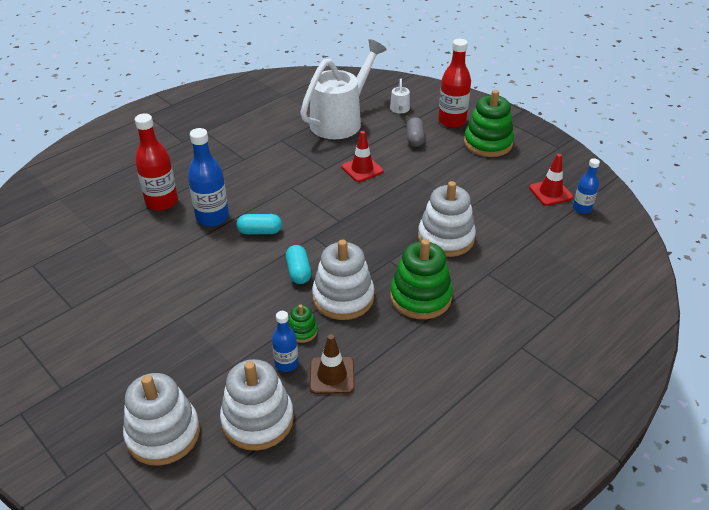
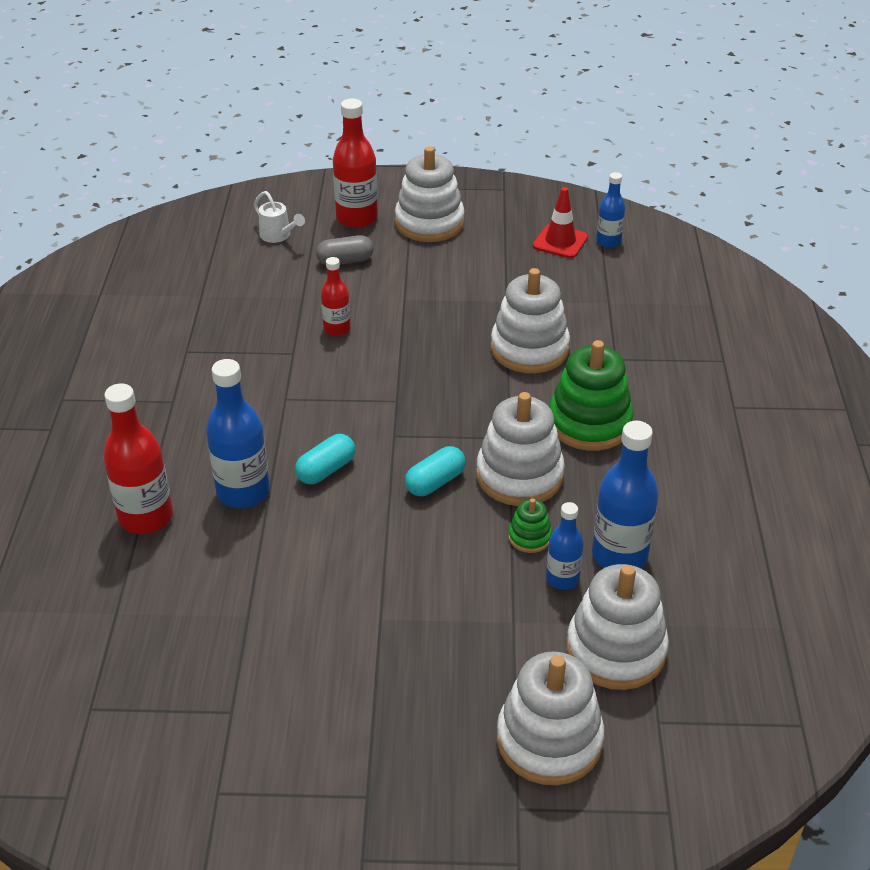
camera: 45 degrees left, 0 degrees up
(298, 272) = (435, 482): turquoise capsule -> turquoise capsule turned 75 degrees counterclockwise
(332, 375) = (619, 555): brown traffic cone -> blue bottle
(341, 120) = (226, 286): white watering can -> none
(362, 169) = (337, 329): red traffic cone -> red bottle
(415, 139) = (345, 261): grey capsule -> grey capsule turned 60 degrees counterclockwise
(488, 143) = (429, 223): green stacking toy -> white stacking toy

